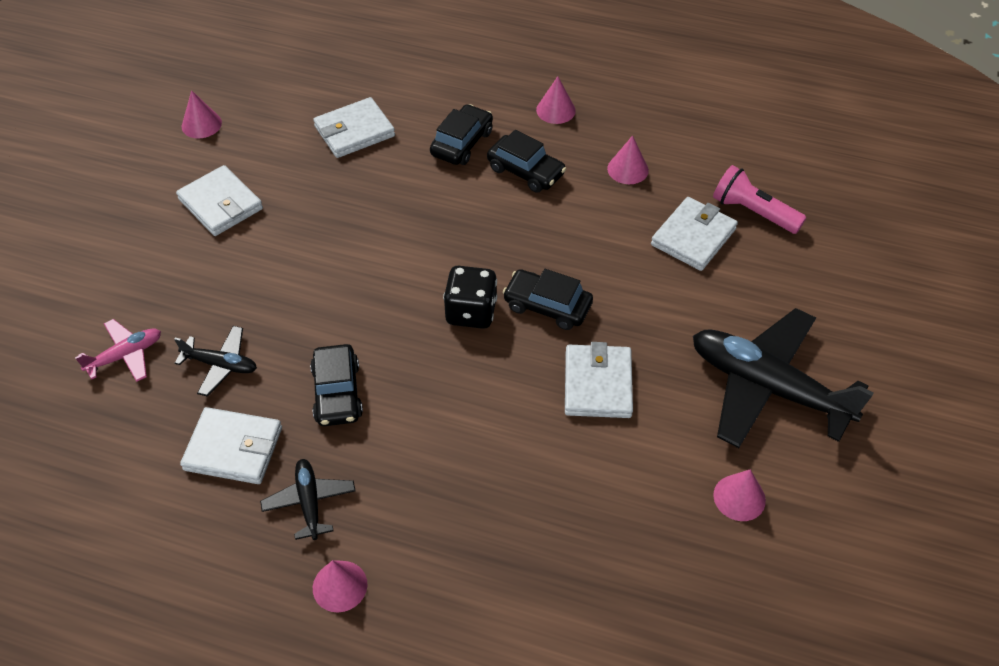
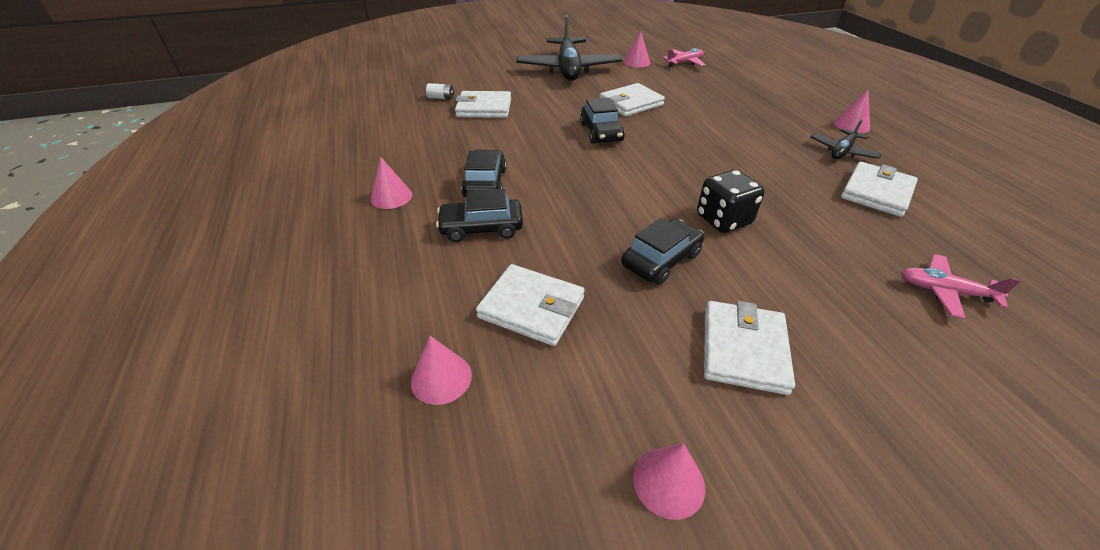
camera: 125 degrees left, 10 degrees down
(221, 365) = (852, 233): black plane -> none
(233, 448) = (876, 192): white wallet -> white wallet turned 60 degrees clockwise
(337, 393) = (776, 174): black car -> black car (661, 260)
(471, 312) = (644, 154): black dice -> black dice (723, 220)
(627, 169) = (440, 144): pink cone -> pink cone (441, 378)
(691, 567) = (684, 63): none -> pink plane
(753, 212) = (441, 98): pink flashlight -> white battery

